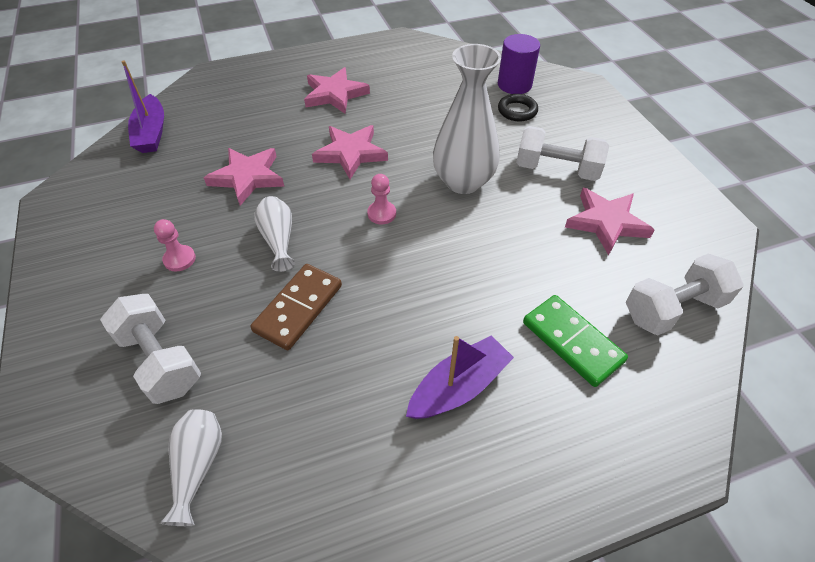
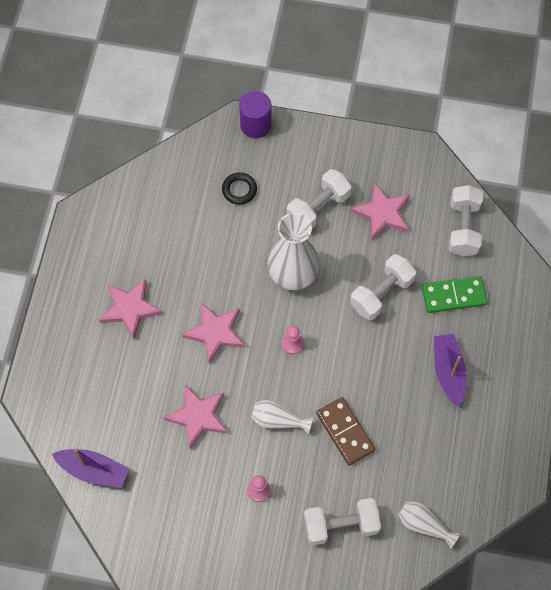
camera: 60 degrees left, 15 degrees up
(507, 265) = (381, 294): none -> white dumbbell
(514, 85) = (206, 170): purple cylinder -> purple cylinder (255, 125)

